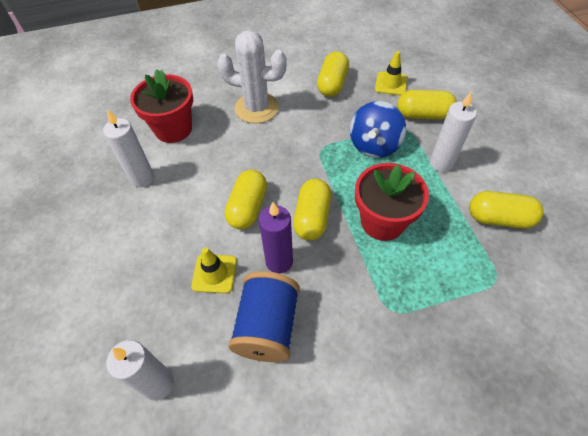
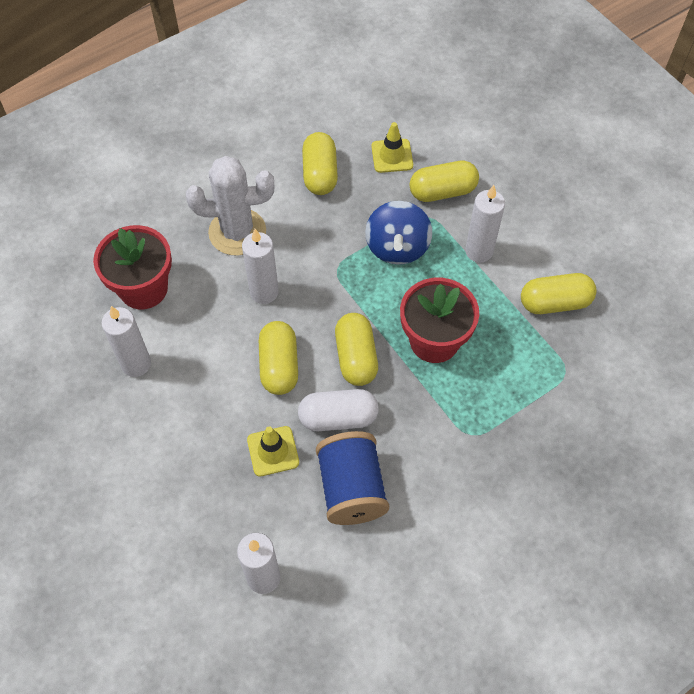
camera: 20 degrees left, 5 degrees up
(259, 152) = (264, 292): none -> white candle
(279, 261) = (338, 417): purple candle -> white capsule

